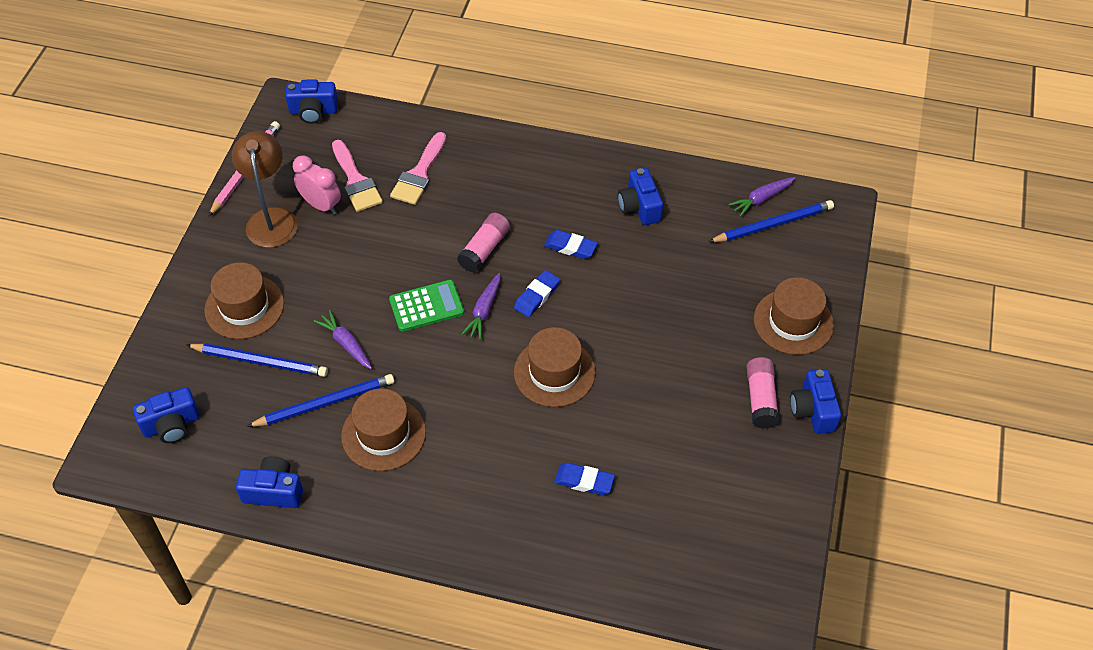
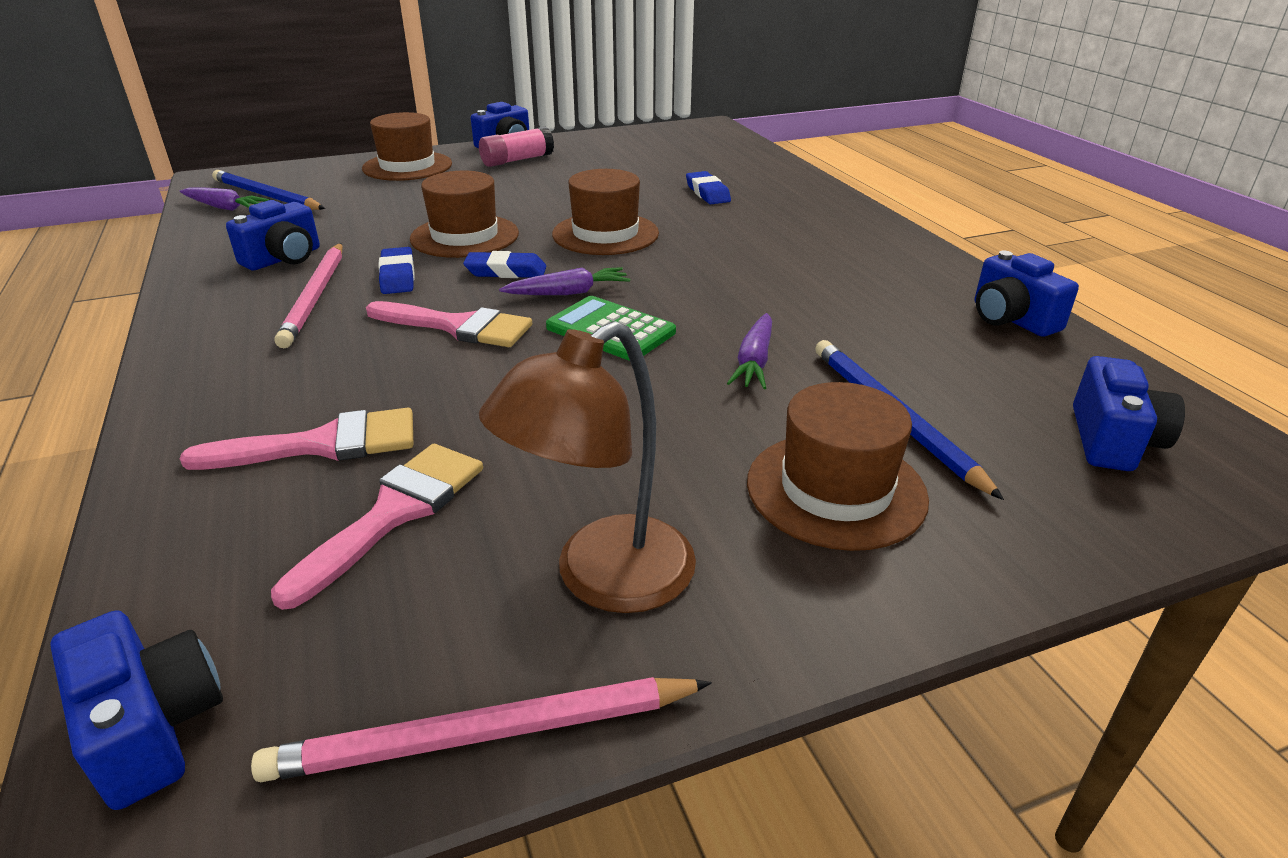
camera: 125 degrees left, 20 degrees down
(171, 425) = (1112, 440): blue camera -> blue camera turned 75 degrees clockwise
(321, 205) = (502, 526): pink clock -> none
(325, 403) = (858, 337): blue pencil -> none
(383, 434) = (827, 287): brown hat -> brown hat (465, 236)
(484, 249) = (458, 326): pink glue stick -> pink brush
(570, 207) = (316, 296): none -> pink pencil

